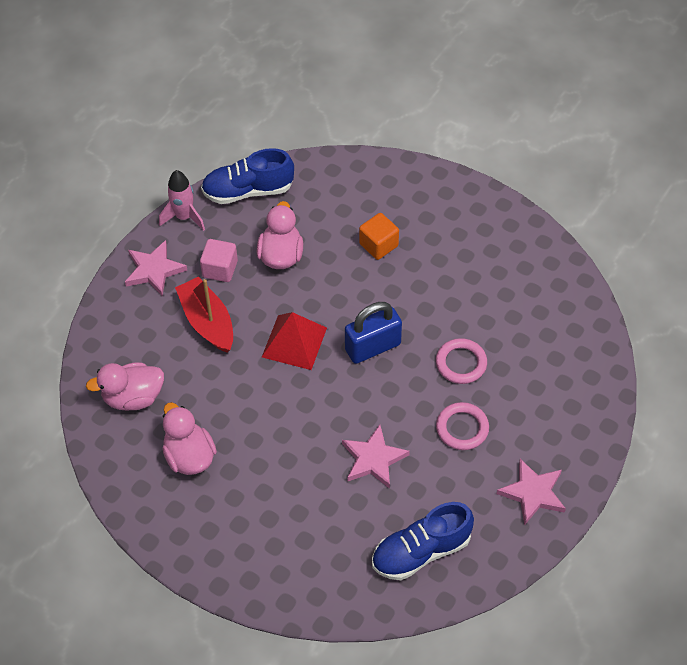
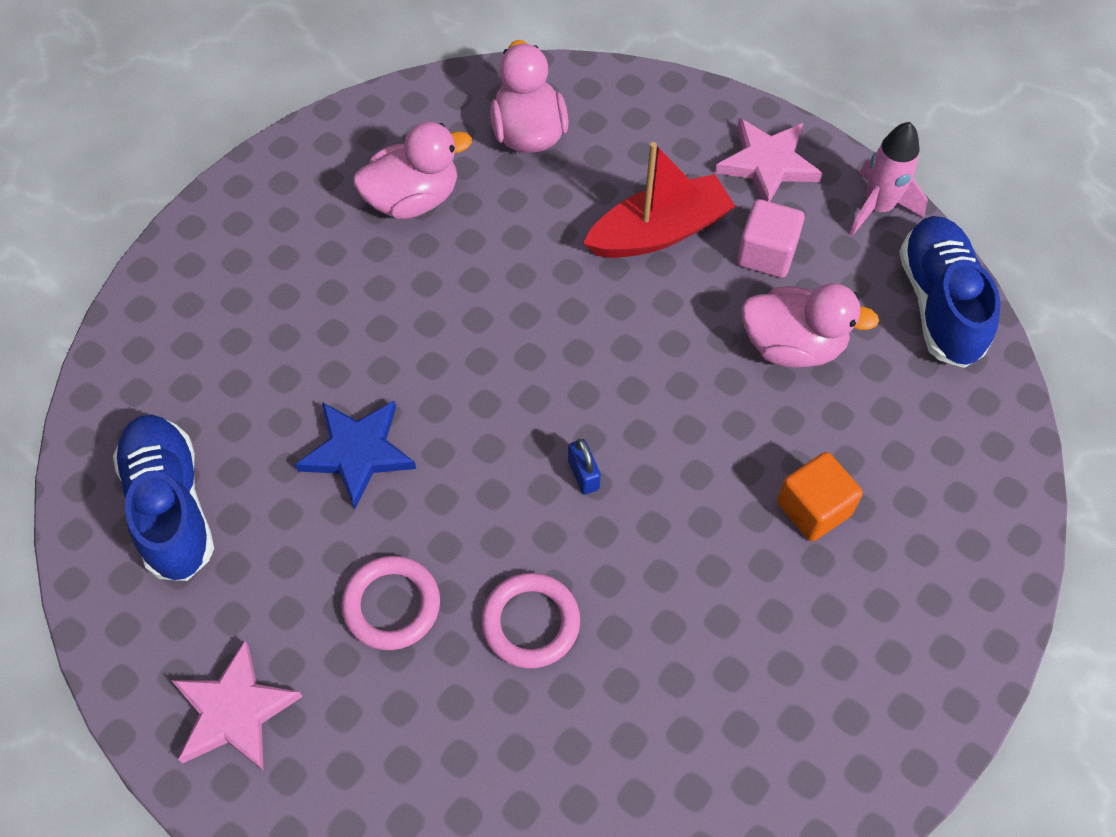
camera: 95 degrees right, 5 degrees up
(294, 342) = (606, 352): red pyramid -> none
(372, 347) = (583, 474): blue padlock -> blue padlock, size x0.45
(373, 459) = (357, 453): pink star -> blue star

